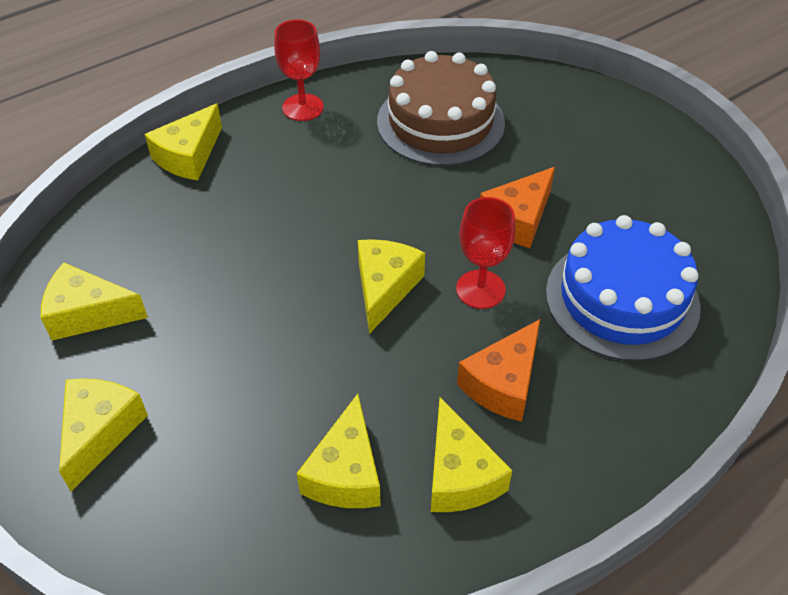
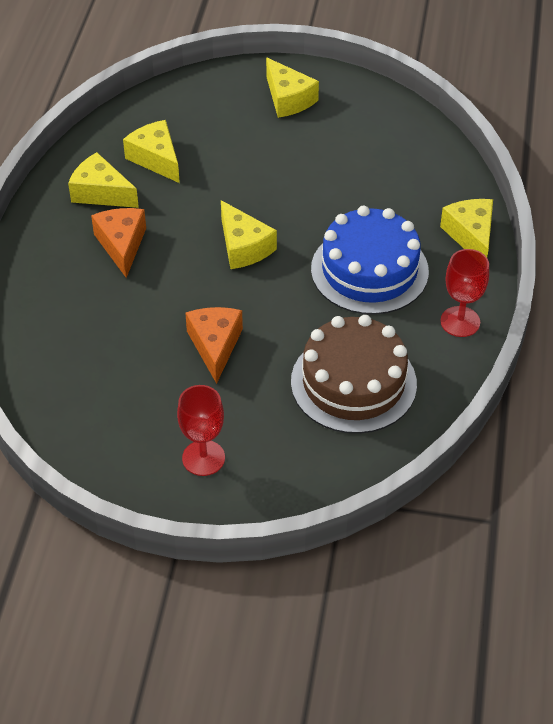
camera: 135 degrees right, 0 degrees up
(88, 314) = (375, 130): yellow cheese -> none
(480, 289) = (188, 284): red goblet -> red goblet (203, 458)
(622, 299) = (98, 338): blue cake -> blue cake (369, 270)

